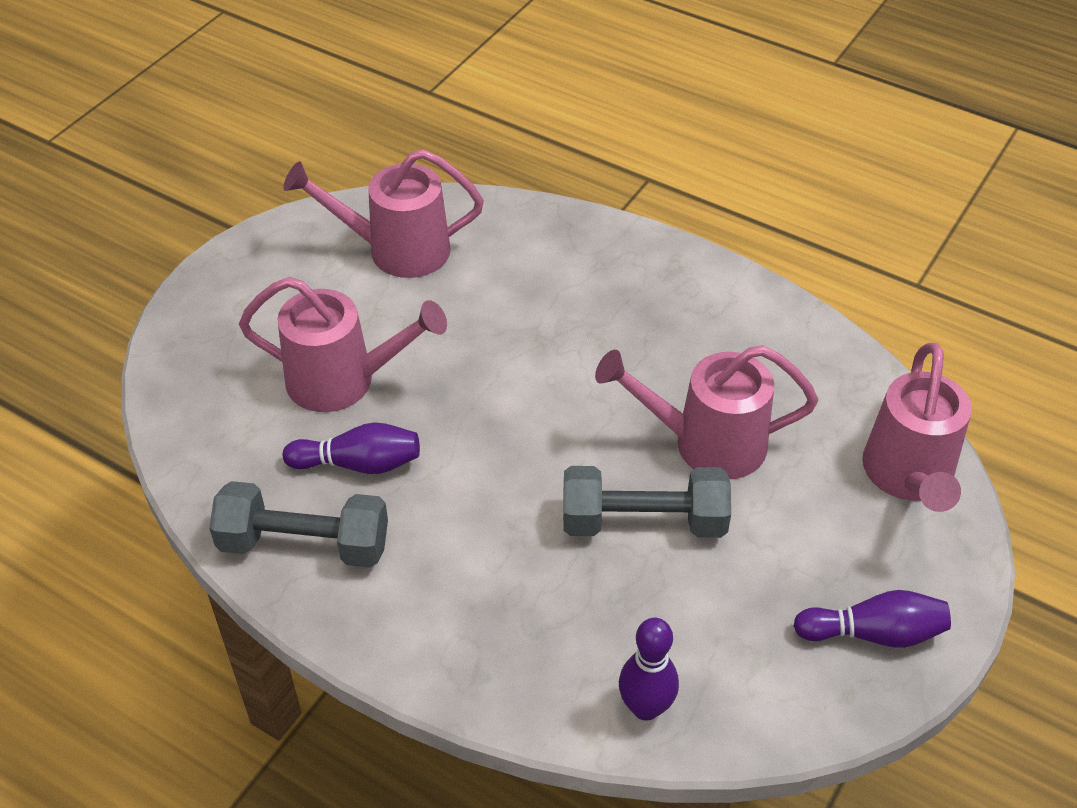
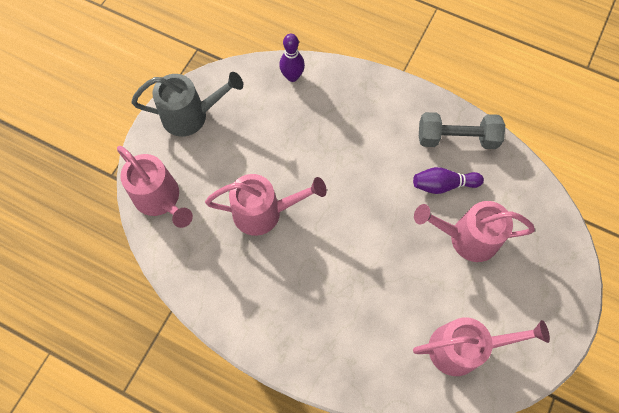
camera: 175 degrees right, 20 degrees up
(643, 522) = (296, 163): grey dumbbell -> none
(874, 633) = (191, 115): purple bowling pin -> grey watering can
(908, 477) = (160, 199): pink watering can -> pink watering can turned 135 degrees clockwise

